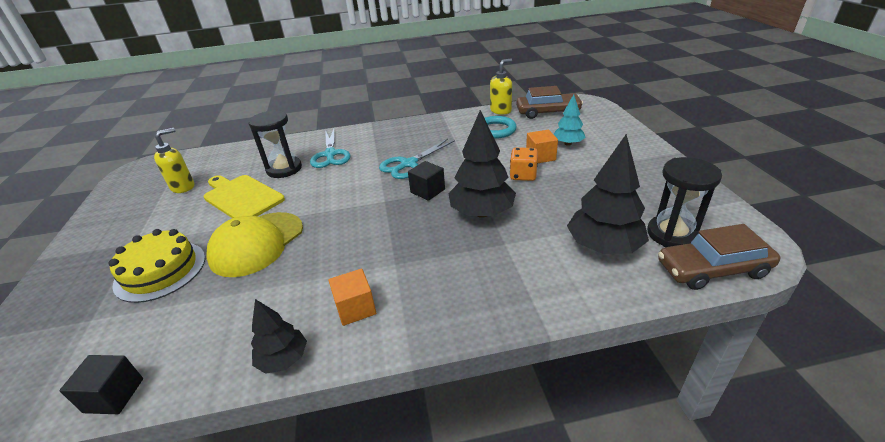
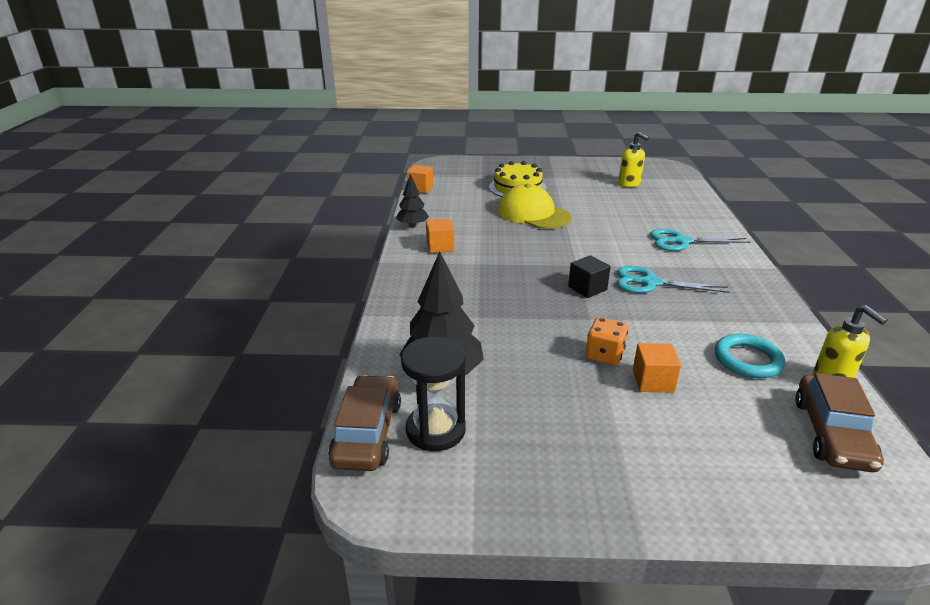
camera: 100 degrees right, 5 degrees down
(114, 395) = (420, 188): black cube -> orange cube
(241, 197) = (605, 205): yellow cutting board -> none
(284, 169) = (653, 220): black hourglass -> none
(408, 164) = (650, 283): turquoise scissors -> turquoise scissors turned 45 degrees counterclockwise
(481, 213) = (534, 313): black tree -> none
(568, 143) = (693, 419): turquoise tree -> none

